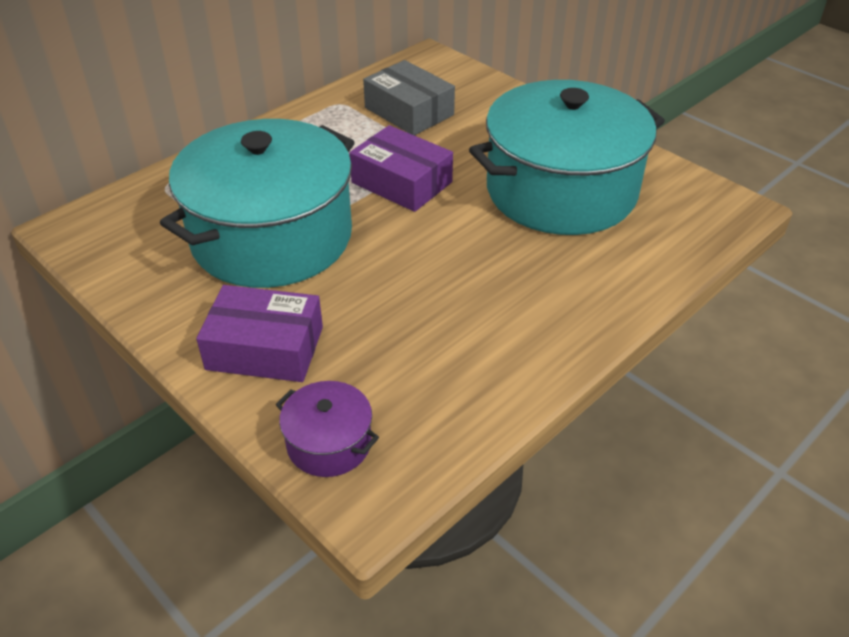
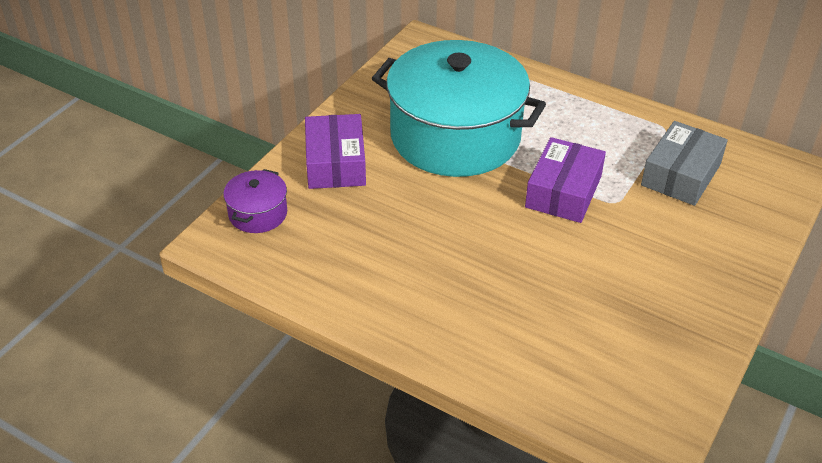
camera: 75 degrees right, 0 degrees up
(561, 191) = (607, 300): turquoise pot -> none

